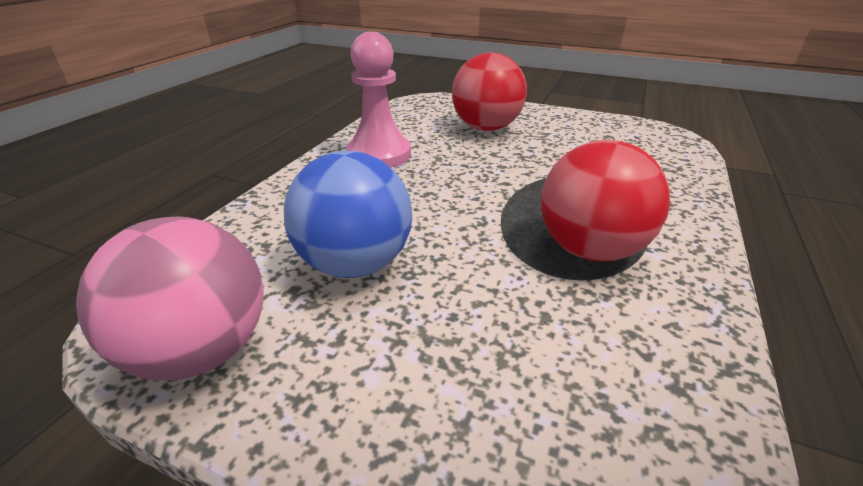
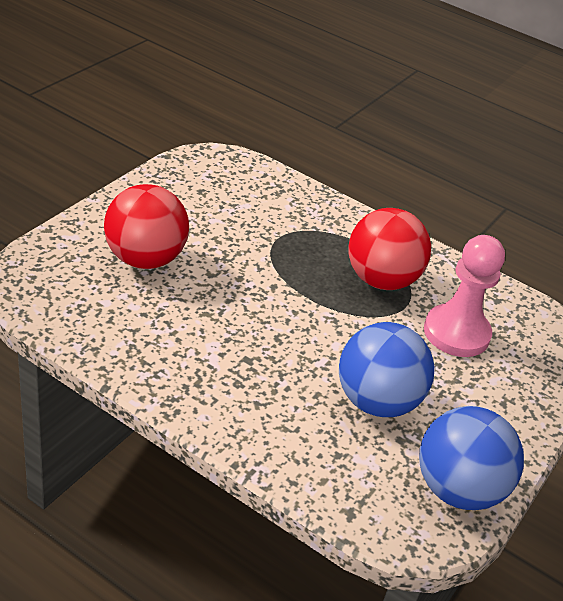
camera: 85 degrees left, 5 degrees up
(202, 350) = (458, 489): pink ball -> blue ball
(379, 154) = (181, 354): pink pawn -> pink pawn (456, 333)

